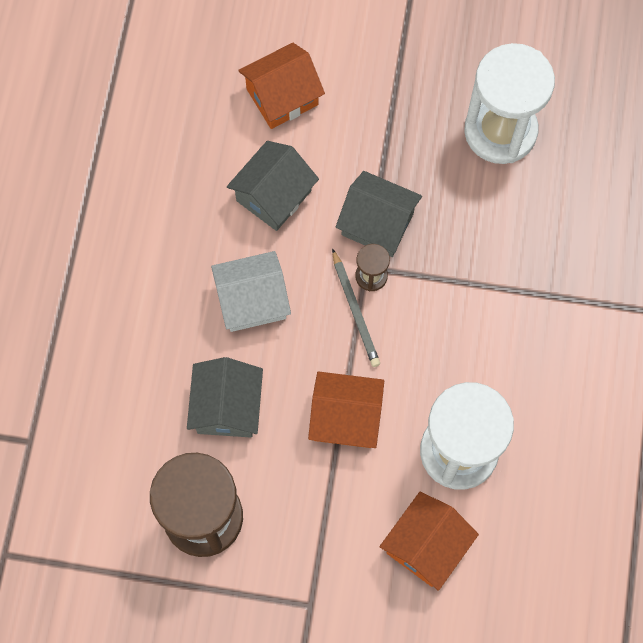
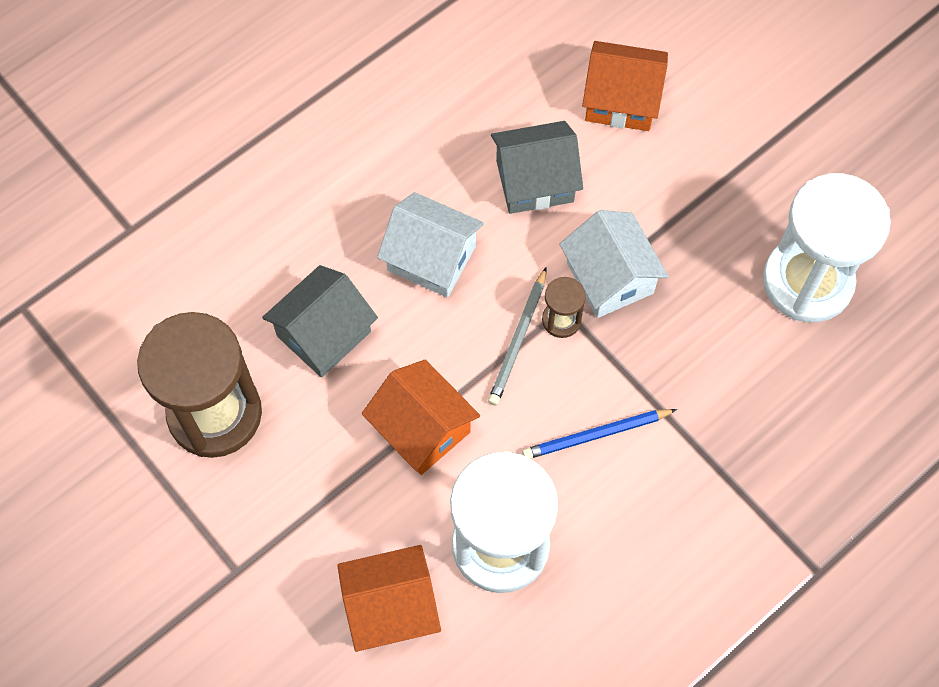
camera: 40 degrees right, 5 degrees down
(377, 224) = (610, 278): grey house -> white house
(456, 333) = (596, 435): none -> blue pencil

